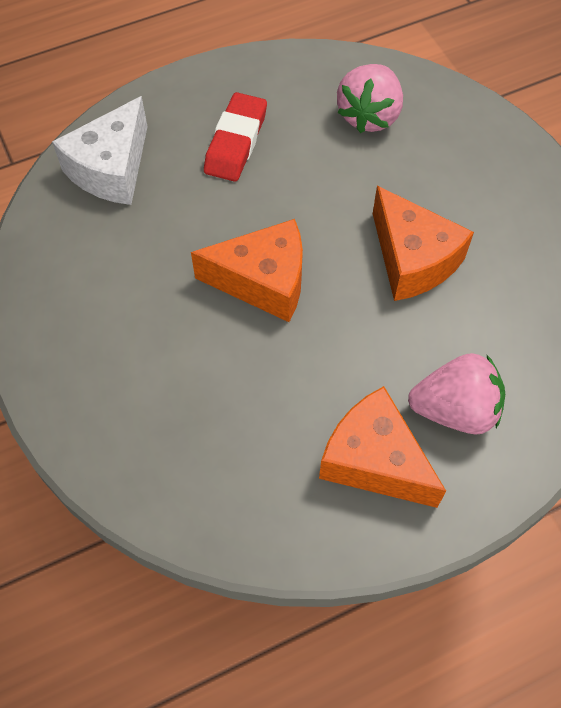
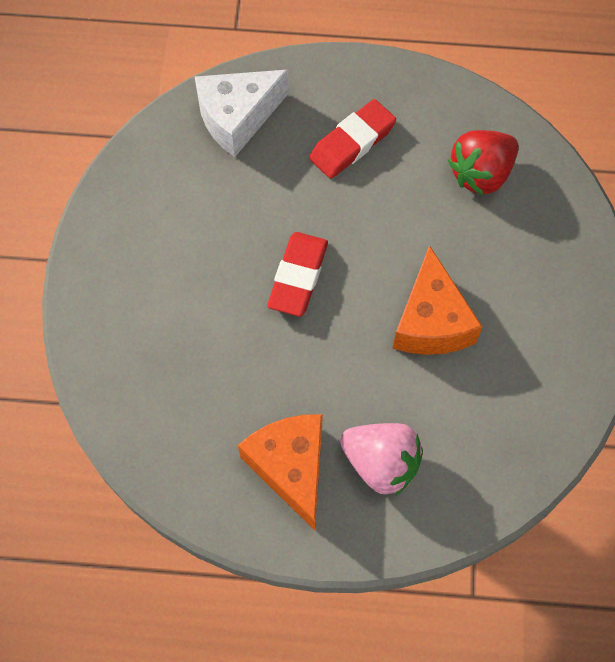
camera: 30 degrees right, 5 degrees up
(263, 281) = (298, 277): orange cheese -> red eraser
(369, 115) = (481, 174): pink strawberry -> red strawberry

